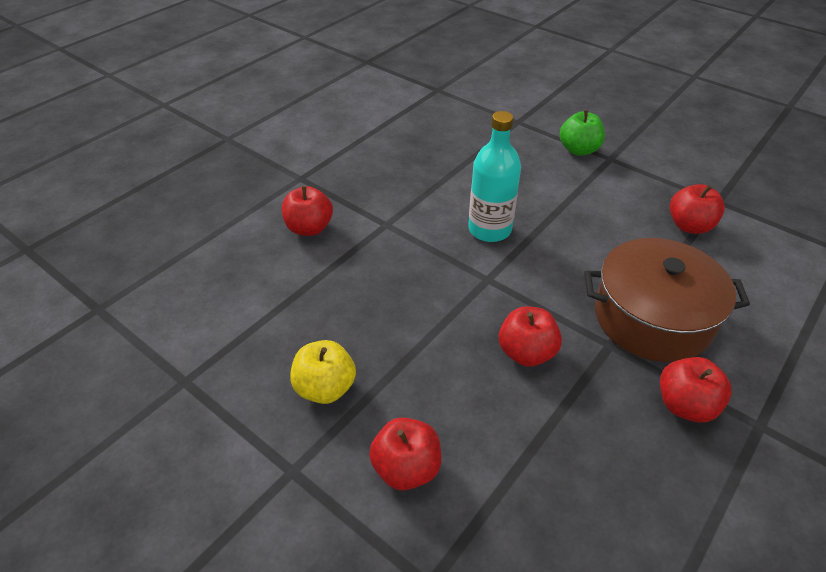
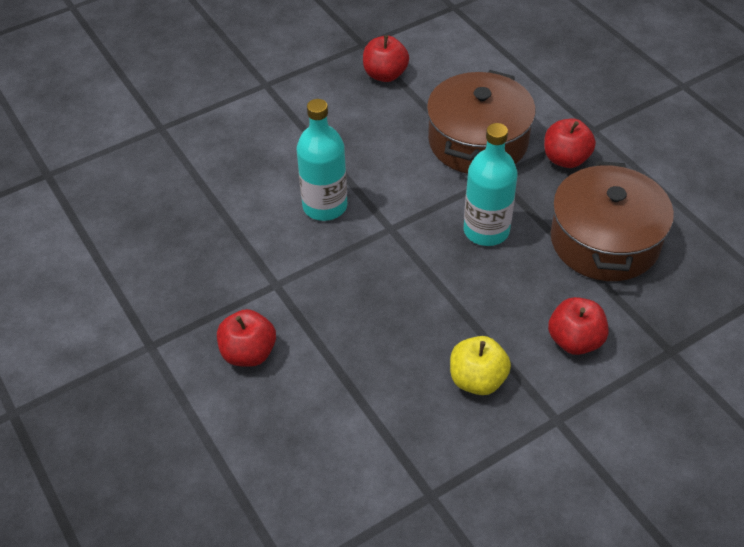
camera: 70 degrees left, 5 degrees up
(526, 353) = (486, 230): red apple -> turquoise bottle
(575, 473) = (604, 241): none -> brown pot
(578, 150) = (239, 101): green apple -> none

